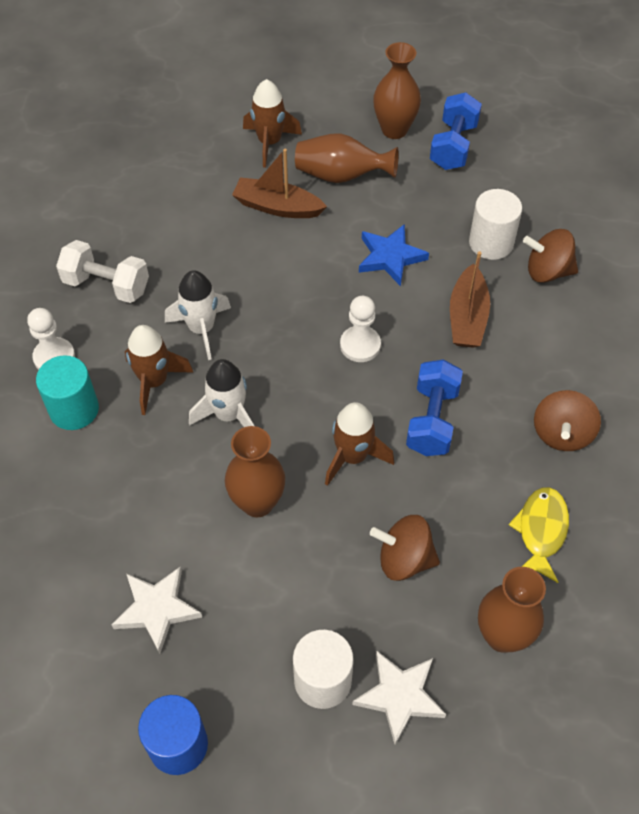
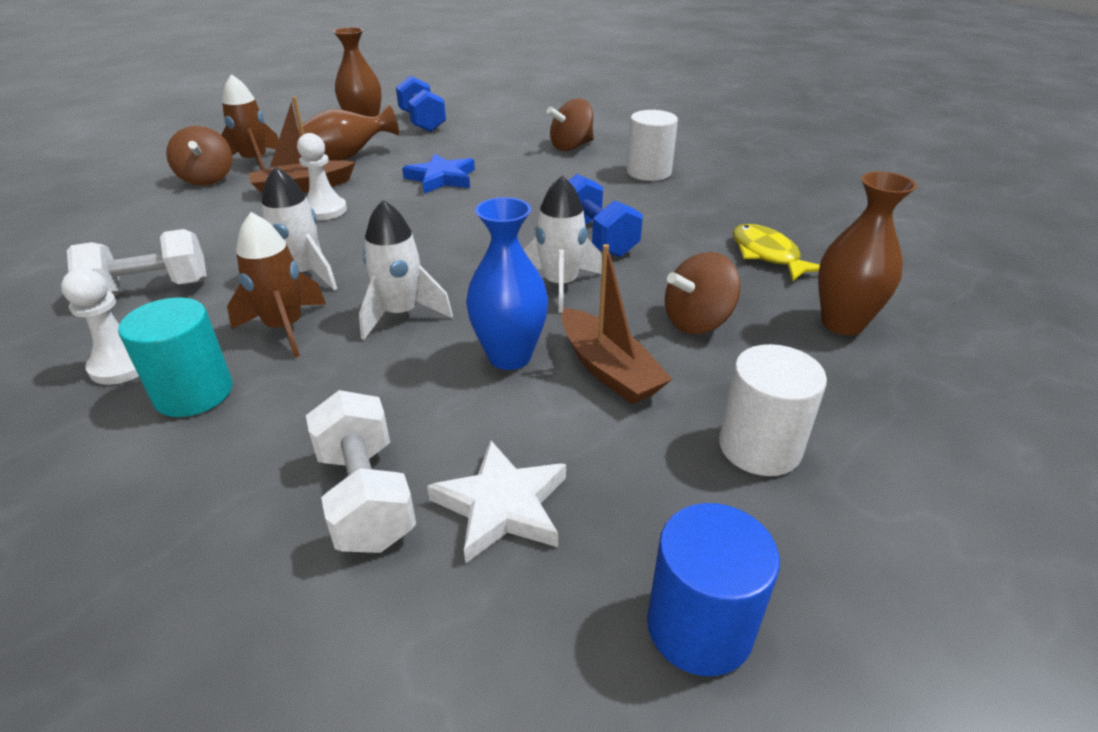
camera: 40 degrees left, 20 degrees down
(102, 553) = (366, 496): none -> white dumbbell
(257, 502) = (509, 356): brown vase -> blue vase
(353, 456) = (560, 285): brown rocket -> white rocket
(360, 345) = (477, 226): white pawn -> white pawn (325, 210)
(399, 696) = (839, 412): white star -> none
(467, 317) = (545, 183): brown boat -> brown boat (608, 369)
(491, 243) = (512, 149): white cylinder -> white cylinder (648, 172)
(561, 434) = (699, 206): brown spinning top -> brown spinning top (207, 179)

